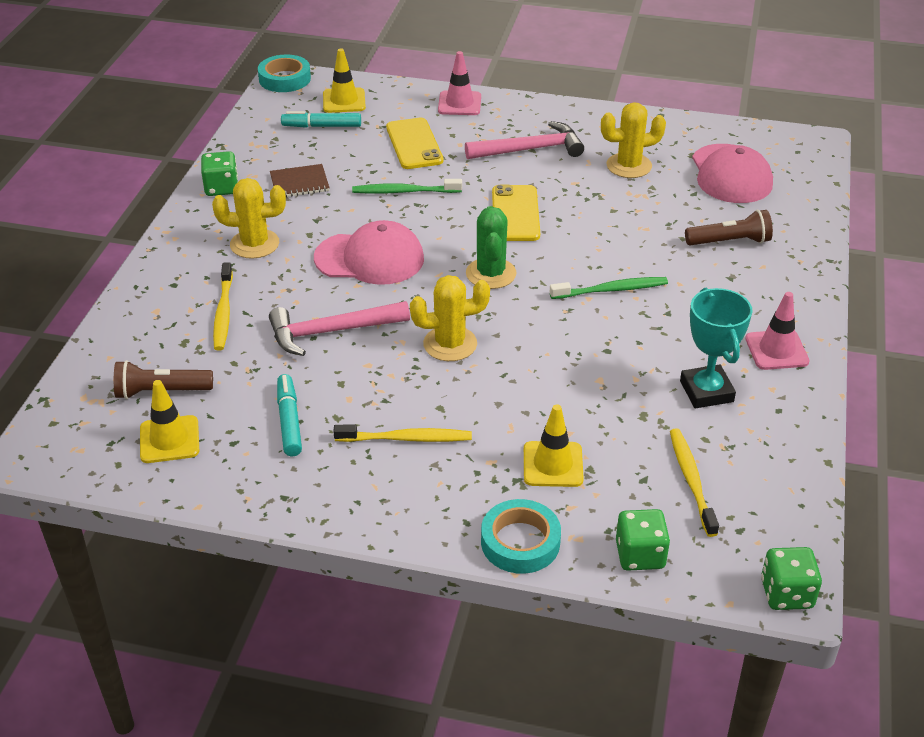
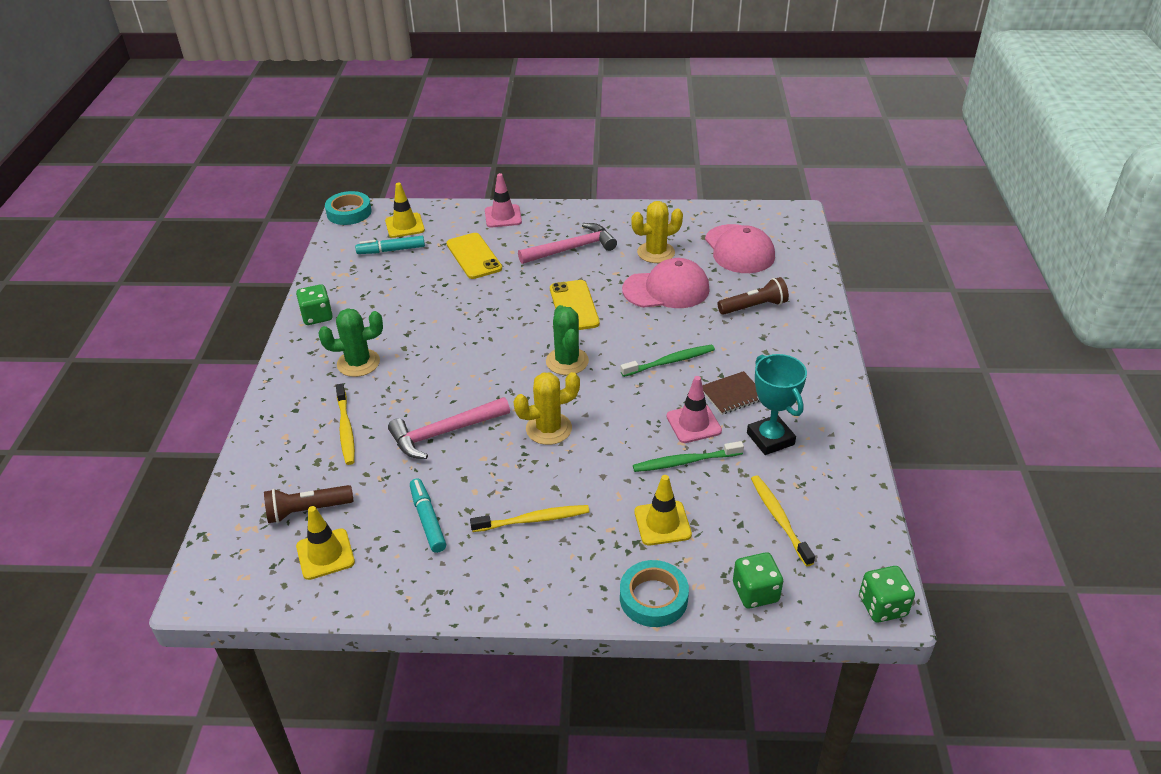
camera: 10 degrees left, 0 degrees up
(254, 244) = (358, 363): yellow cactus -> green cactus
(299, 183) = (384, 303): brown notebook -> brown notebook (732, 394)
(370, 258) = (461, 362): pink cap -> pink cap (666, 289)
(404, 191) = (475, 299): green toothbrush -> green toothbrush (684, 462)
(776, 350) = (816, 394): pink traffic cone -> pink traffic cone (693, 424)

